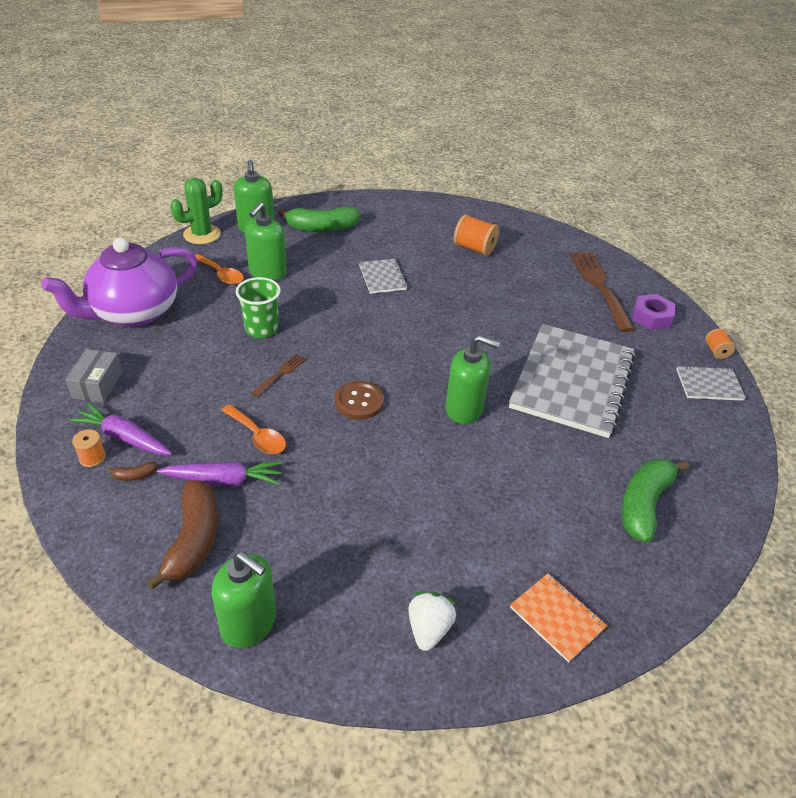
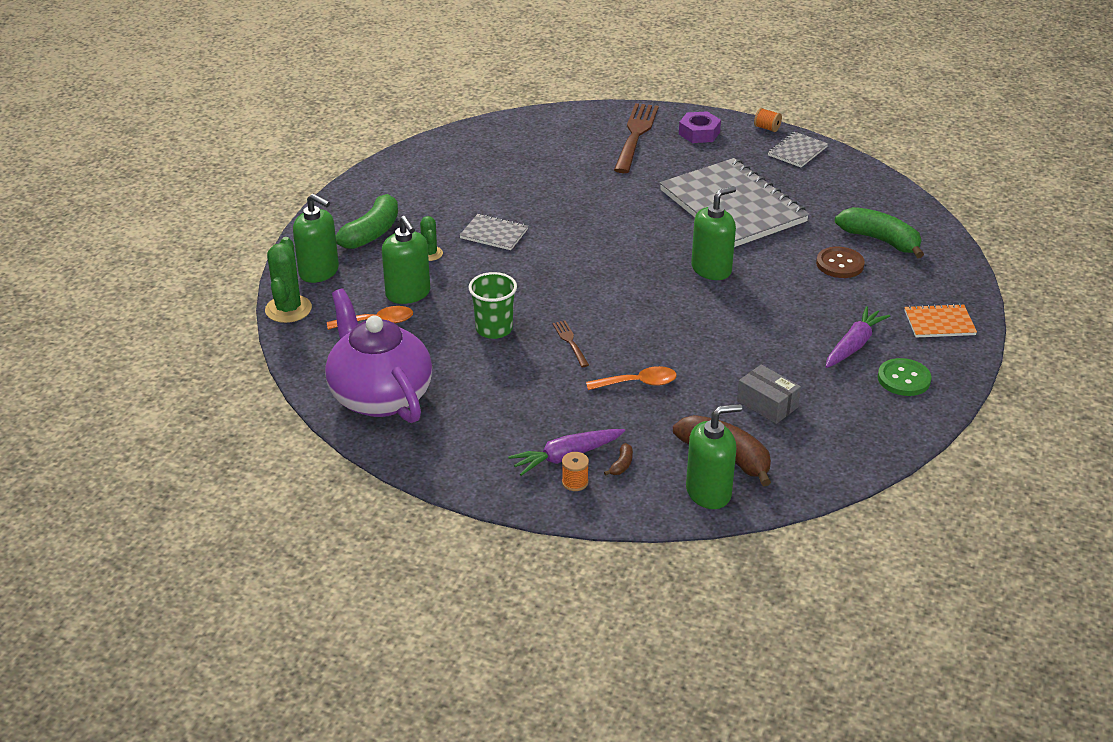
camera: 50 degrees left, 5 degrees down
(97, 385) = (473, 451): grey box -> grey box (767, 404)
(133, 313) = (379, 396): purple teapot -> purple teapot turned 150 degrees clockwise
(224, 480) = (673, 419): purple carrot -> purple carrot (853, 345)
(249, 623) = (831, 456): green soap dispenser -> green soap dispenser (708, 492)
(325, 261) = (429, 254): none -> green cactus
(359, 402) = (649, 316): brown button -> brown button (840, 264)
(429, 629) = (903, 379): white strawberry -> green button
(474, 248) = (509, 167): orange spool -> none
(599, 287) = (635, 135): brown fork -> brown fork turned 75 degrees clockwise
(644, 504) = (880, 240): green banana -> green banana turned 150 degrees clockwise

